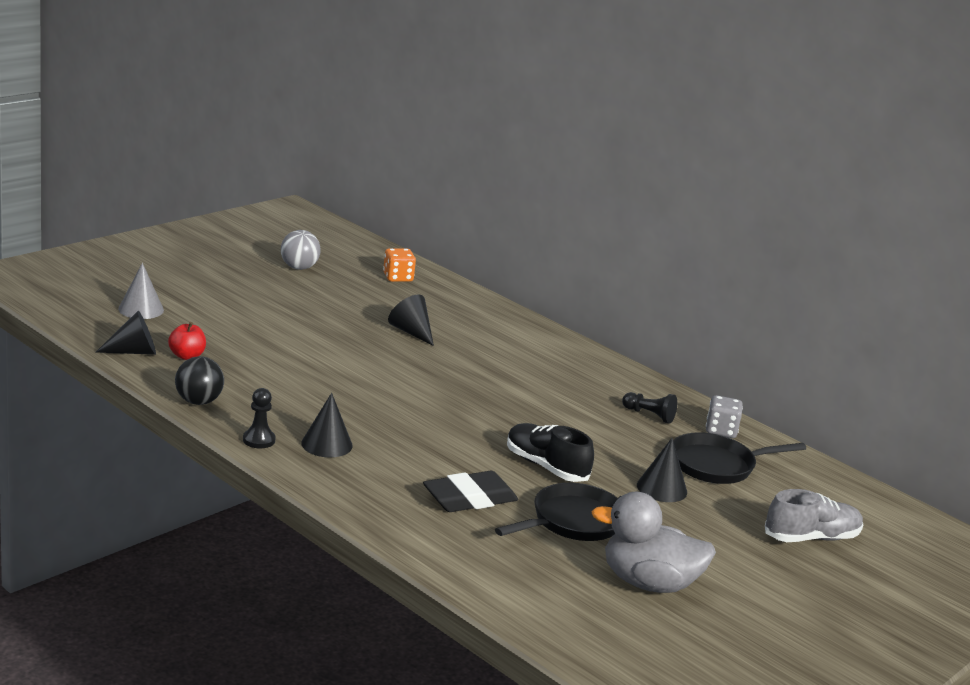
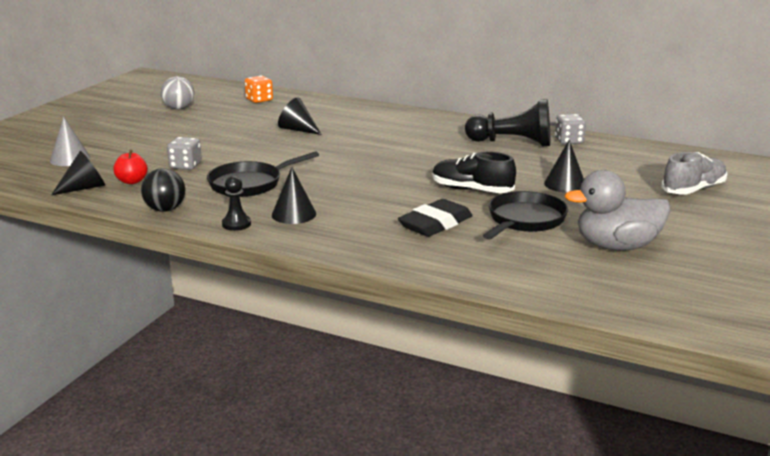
camera: 15 degrees left, 0 degrees up
(255, 350) = (185, 166): none -> grey dice
(649, 415) = (512, 143): black pawn -> black pawn, size x1.98
(717, 465) = (587, 161): black pan -> black pan (250, 184)

